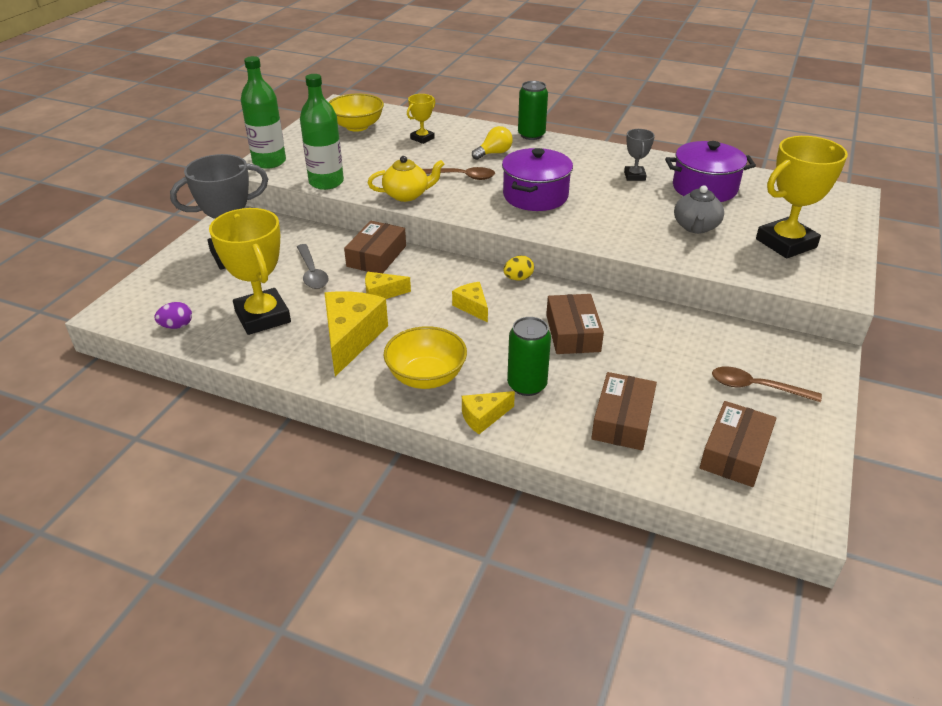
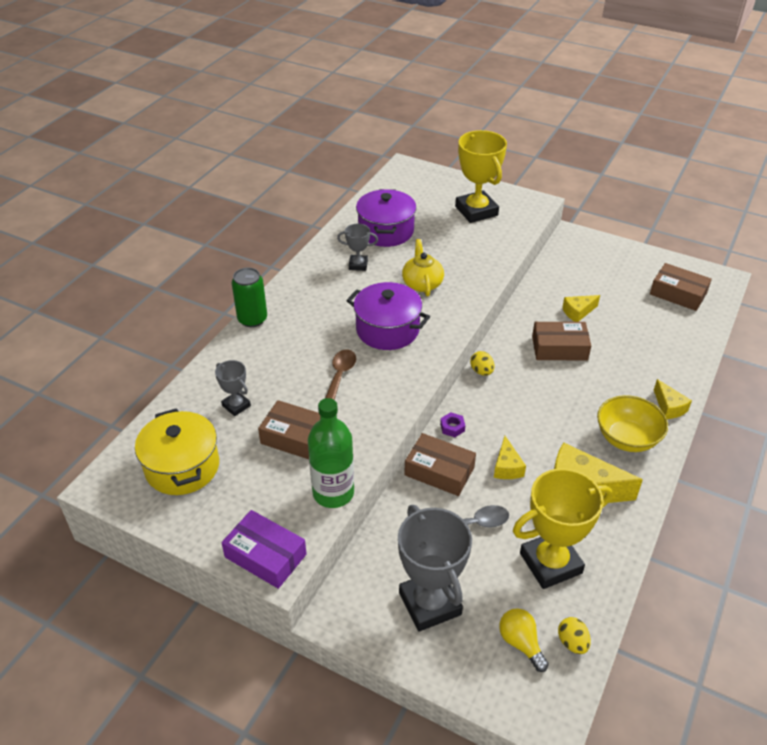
camera: 85 degrees left, 5 degrees up
(177, 326) = (572, 642): purple egg -> yellow egg
(269, 162) = (265, 556): green bottle -> purple box
(357, 126) = (182, 467): yellow bowl -> yellow pot
(407, 195) = (374, 422): yellow teapot -> yellow teapot (422, 284)
(422, 138) = (236, 406): yellow trophy -> grey trophy
(433, 262) = (452, 427): none -> purple nut
(472, 307) = (526, 404): yellow cheese -> yellow cheese (578, 312)
(494, 153) = (289, 350): yellow light bulb -> yellow light bulb (521, 643)
(527, 385) = (627, 380): green can -> none
(622, 420) = (657, 337): brown box -> brown box (296, 438)
(696, 227) = (450, 247): grey teapot -> none
(756, 387) = (612, 272): brown spoon -> none

